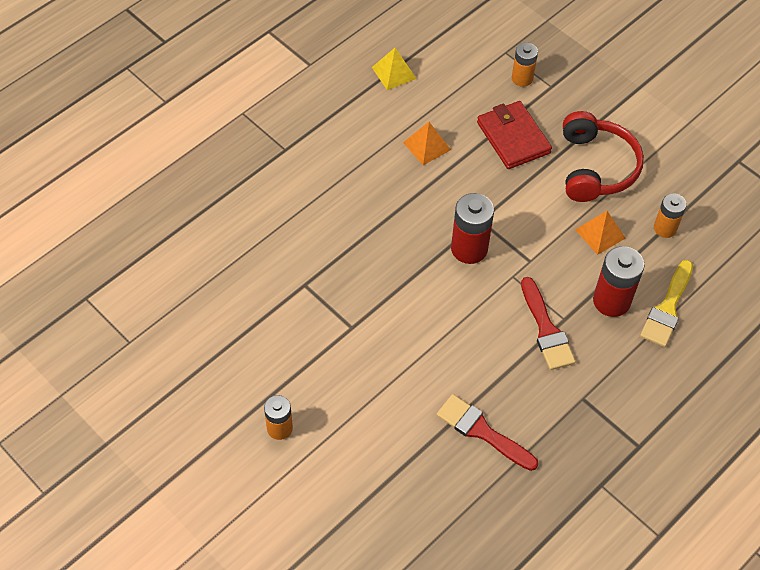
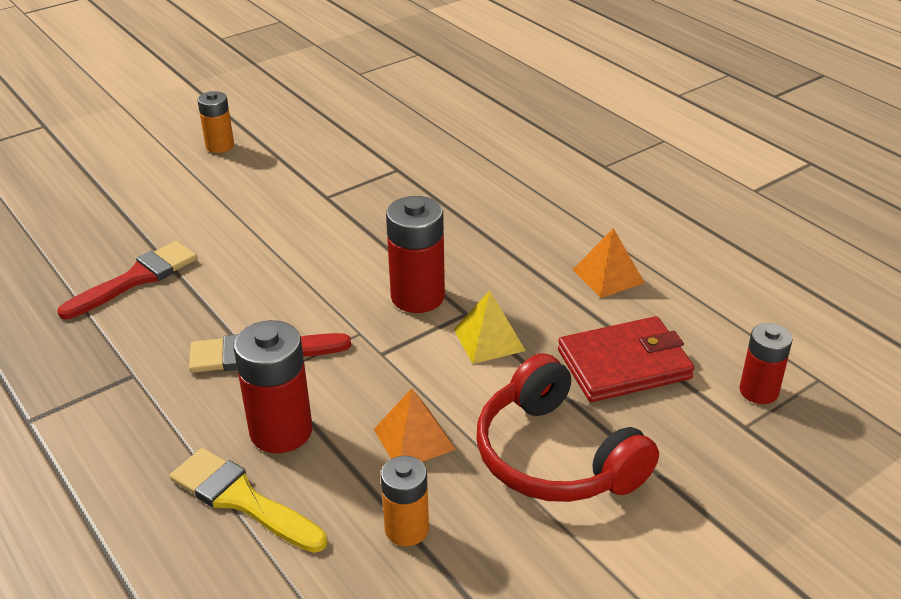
camera: 100 degrees right, 20 degrees down
(394, 73) = (750, 258): yellow pyramid -> yellow pyramid (489, 339)
(522, 78) = (758, 391): orange battery -> red battery
(595, 167) = (556, 456): red headphones -> red headphones turned 45 degrees clockwise

